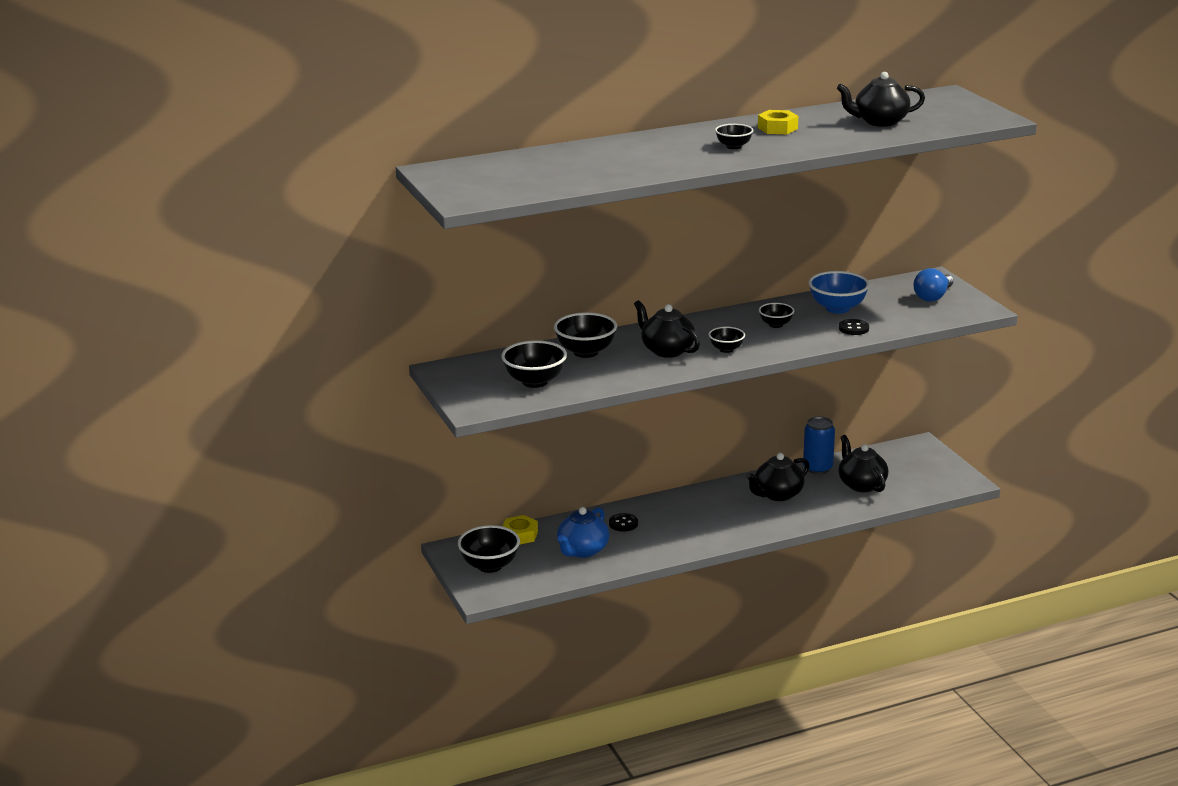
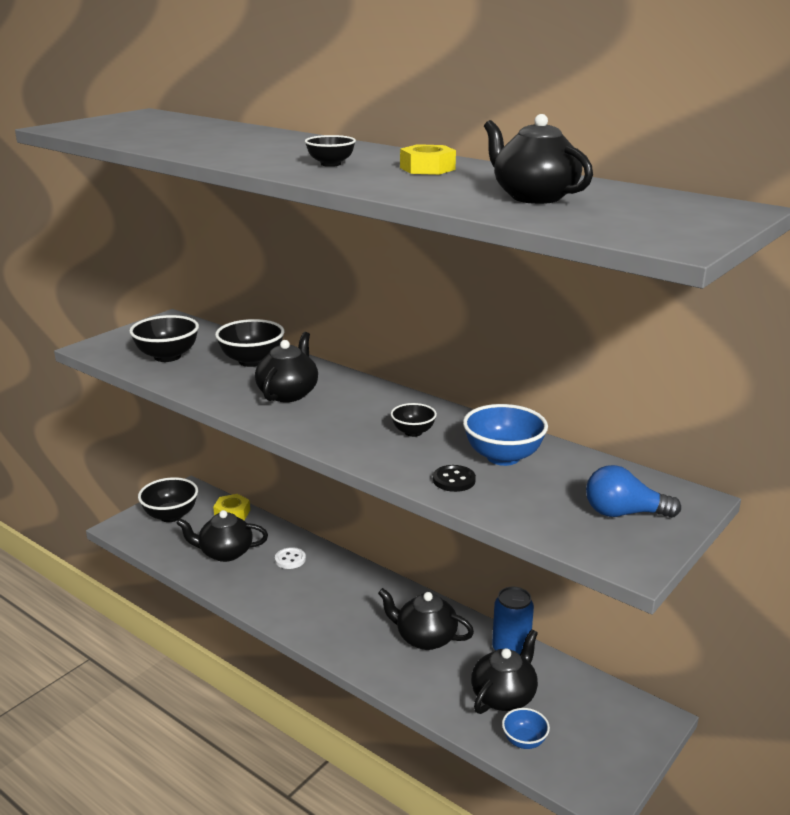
camera: 60 degrees right, 0 degrees up
(582, 551) = (225, 553): blue teapot -> black teapot
(623, 524) = (290, 559): black button -> white button
(726, 349) = (318, 421): black bowl -> none
(906, 490) = (524, 741): none -> blue bowl

